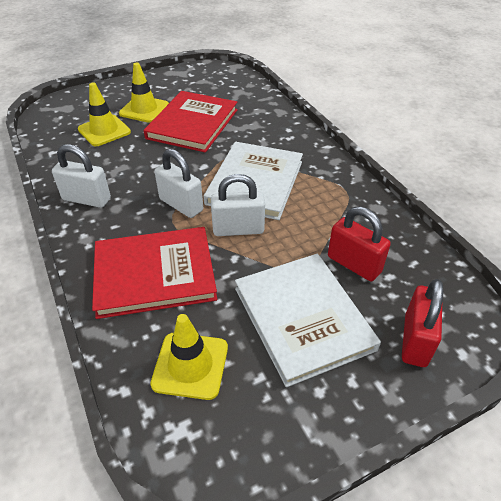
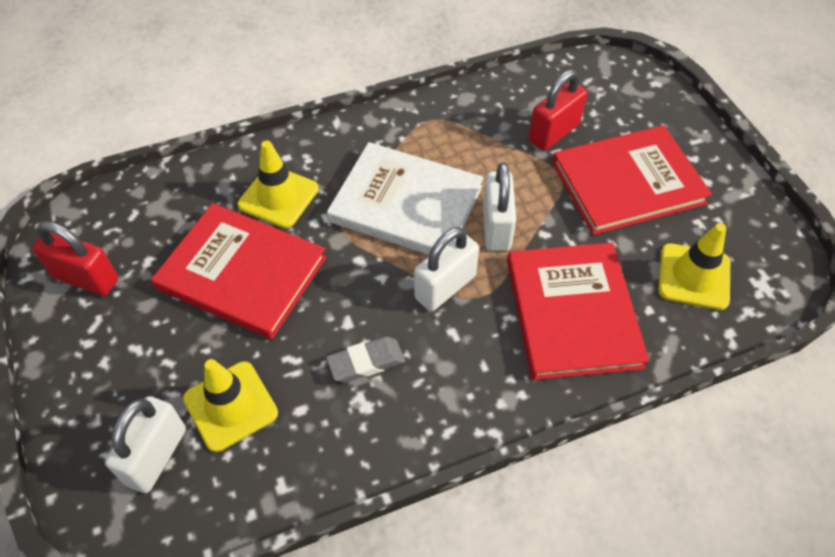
camera: 85 degrees left, 10 degrees up
(86, 199) = (422, 409): white padlock -> white padlock (156, 456)
(124, 174) = (366, 362): none -> grey eraser
(144, 109) = (174, 346): yellow traffic cone -> yellow traffic cone (278, 197)
(302, 318) = (627, 183): white book -> red book
(415, 340) = (646, 109): red padlock -> red padlock (86, 278)

